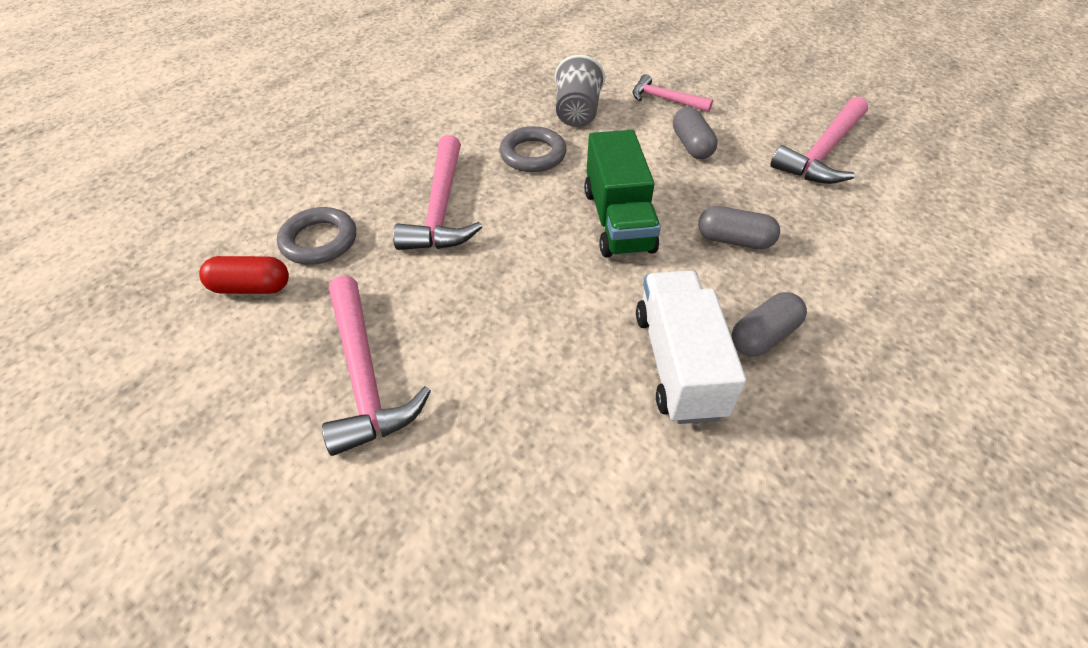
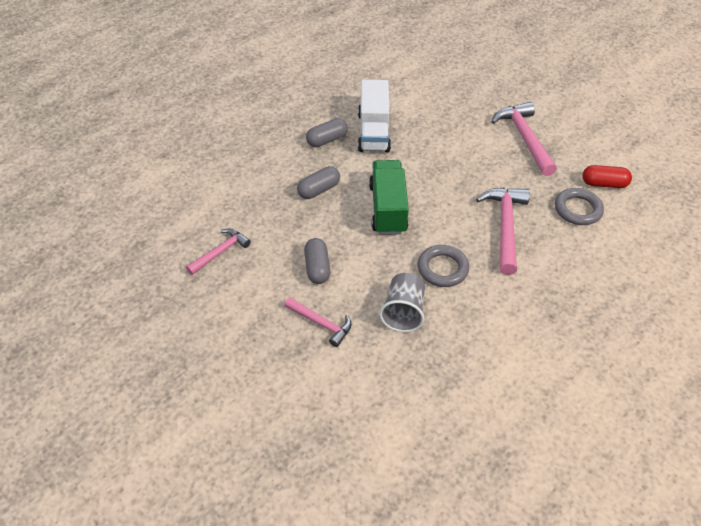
camera: 175 degrees left, 0 degrees up
(734, 240) = (319, 190): grey capsule -> grey capsule turned 60 degrees counterclockwise
(822, 153) = (220, 252): pink hammer -> pink hammer, size x0.60

